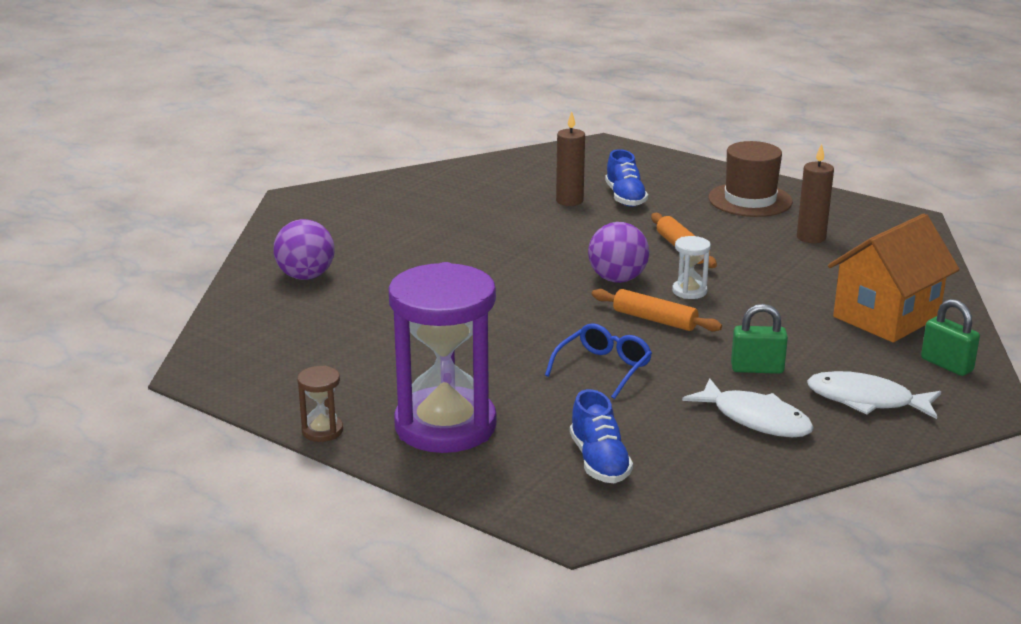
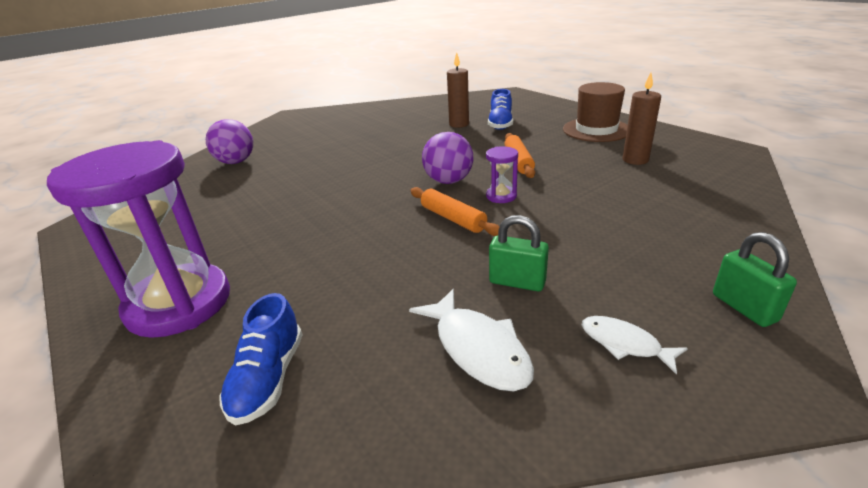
camera: 20 degrees right, 5 degrees up
(322, 431) = (84, 292): brown hourglass -> none
(603, 368) = (370, 261): blue glasses -> none
(689, 291) = (501, 196): white hourglass -> purple hourglass
(866, 400) = (624, 344): white fish -> white fish, size x0.62
(886, 317) = (683, 240): orange house -> none

